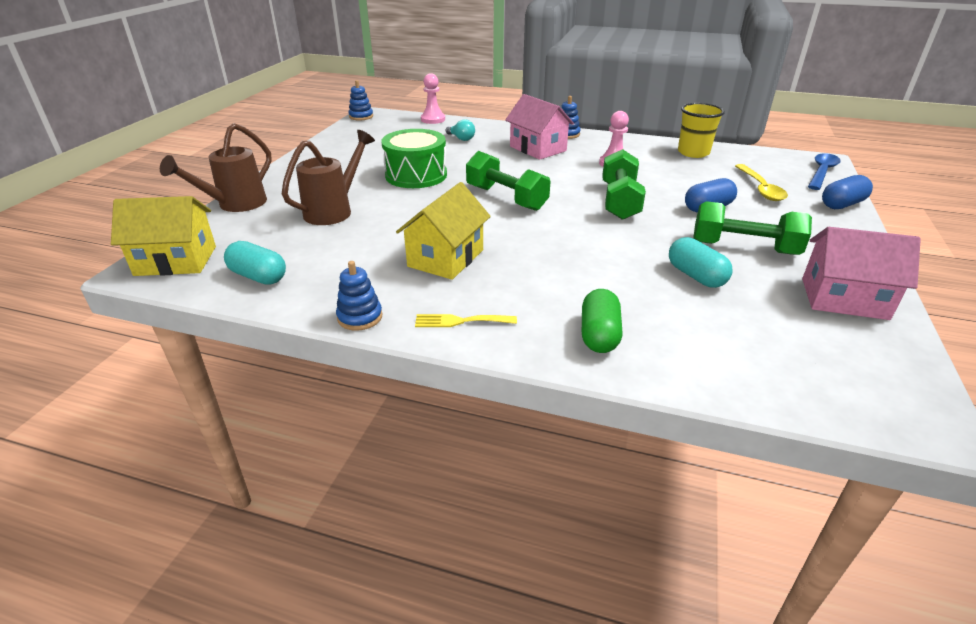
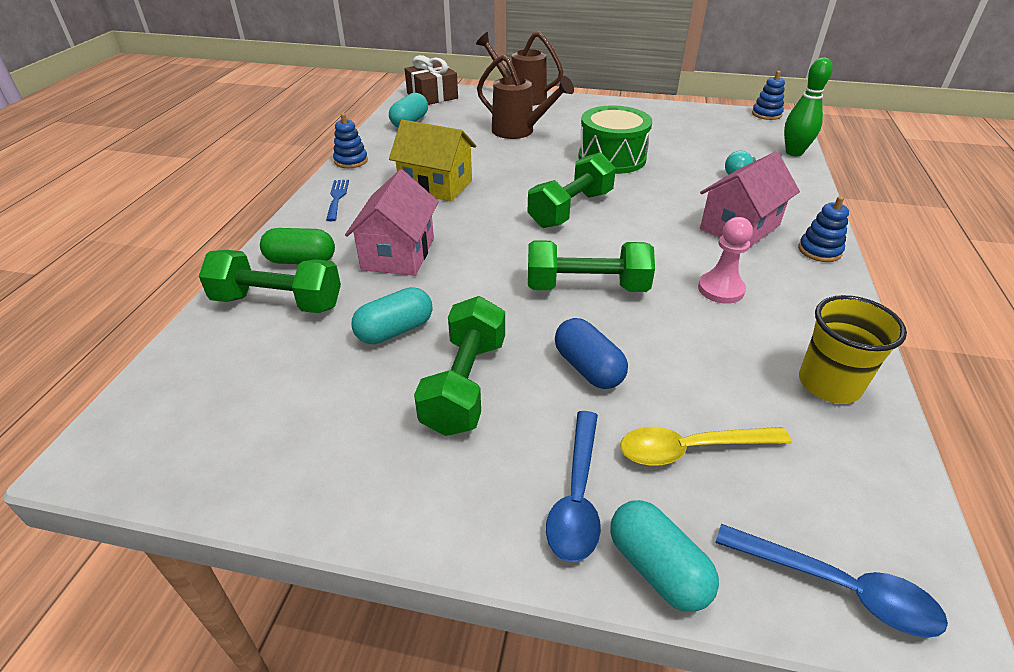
camera: 85 degrees right, 5 degrees up
(176, 261) = (432, 96): yellow house -> brown gift
(433, 119) = (794, 152): pink pawn -> green bowling pin
(460, 321) = (337, 198): yellow fork -> blue fork
(675, 342) = (278, 302): none -> green dumbbell
(813, 219) = (577, 496): none -> blue spoon
(842, 204) = (657, 568): blue capsule -> turquoise capsule
(844, 298) = (327, 458): pink house -> pink house (398, 254)

